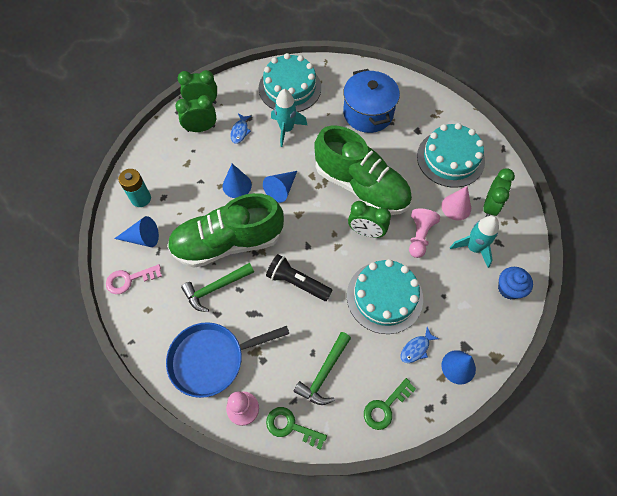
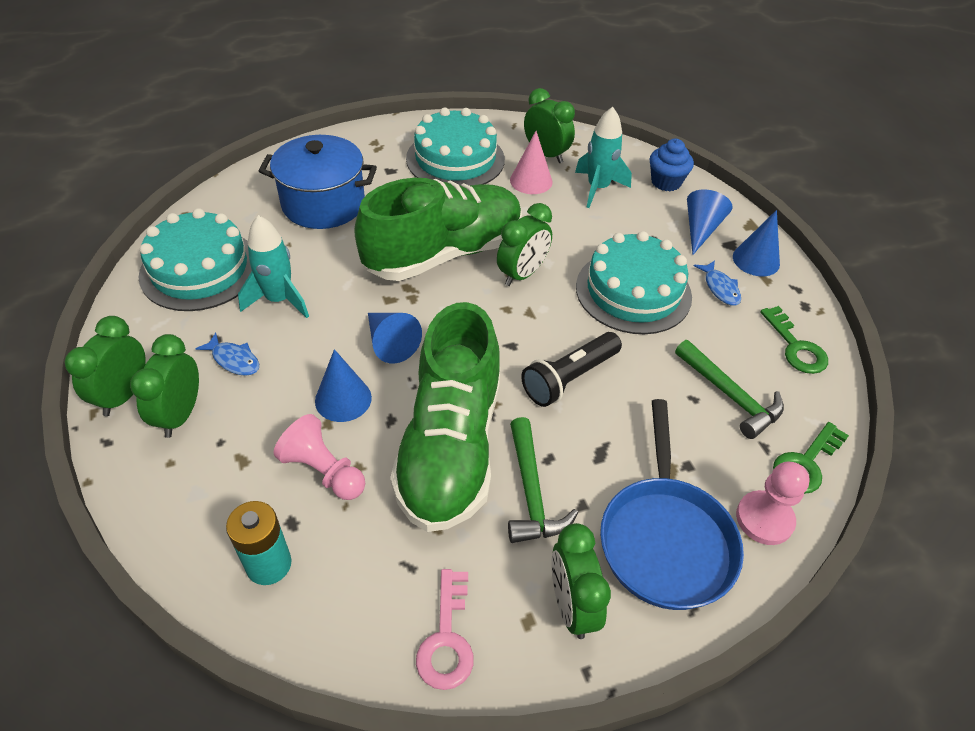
camera: 70 degrees left, 15 degrees down
(142, 238) = (364, 587): blue cone -> blue cone (701, 229)
(161, 325) = (571, 605): none -> green clock
(419, 236) = (557, 227): pink pawn -> pink pawn (323, 471)

